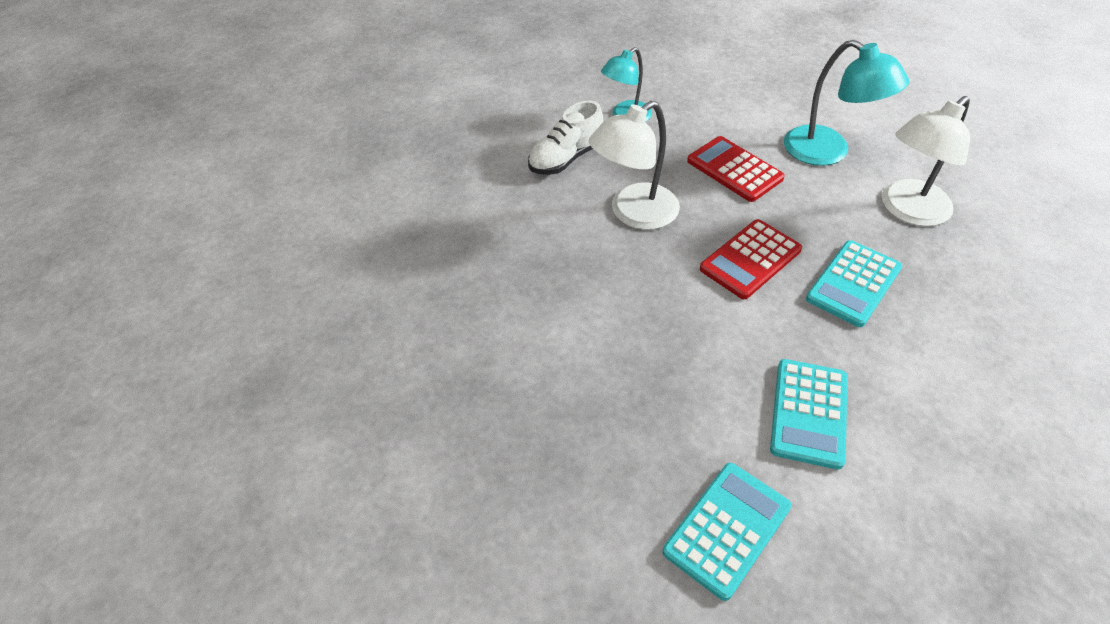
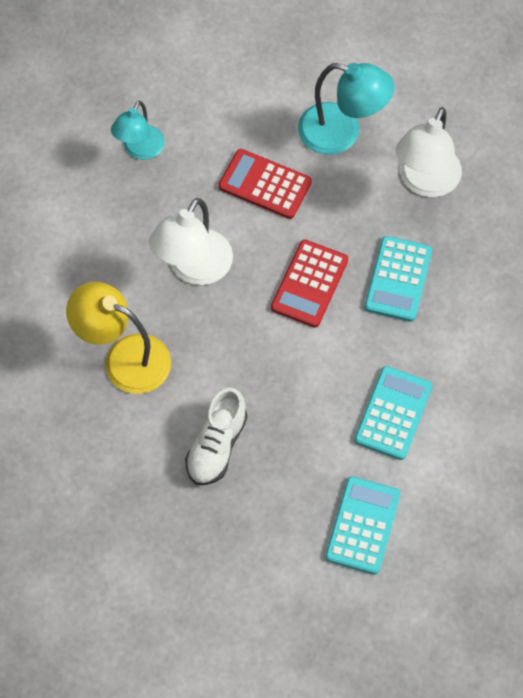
camera: 25 degrees left, 15 degrees up
(527, 264) = (124, 358): none -> yellow lamp
(565, 158) = (104, 224): white shoe -> white shoe (216, 446)
(808, 413) = (393, 413): turquoise calculator -> turquoise calculator turned 150 degrees counterclockwise

